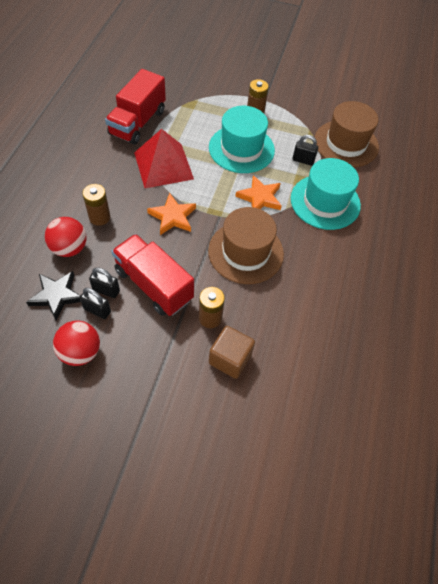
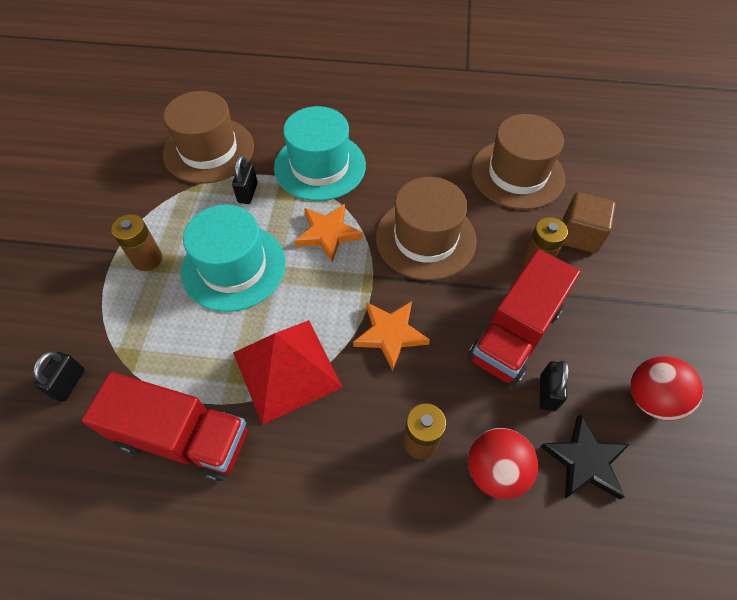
camera: 95 degrees left, 0 degrees up
(97, 310) = (583, 395): black padlock -> black padlock (69, 383)
(304, 333) = (517, 174): none -> brown hat

